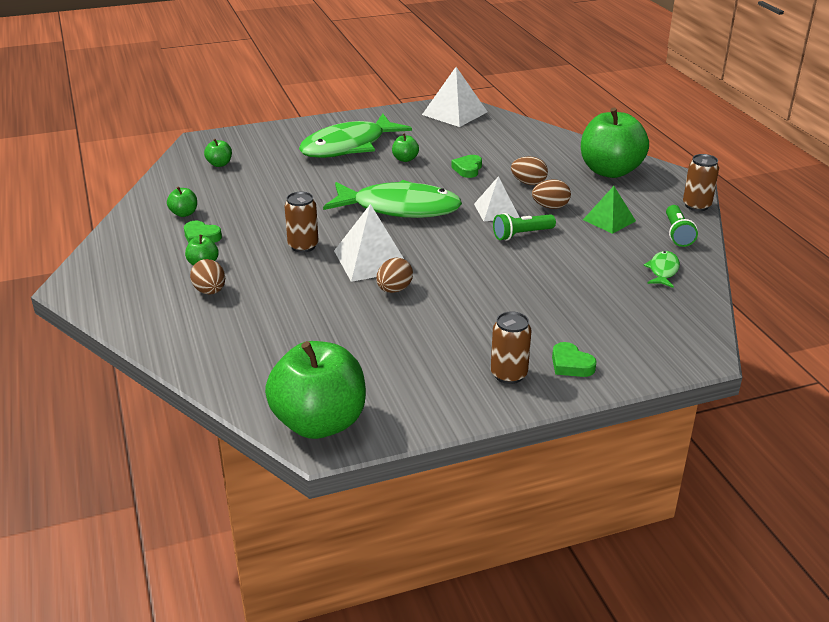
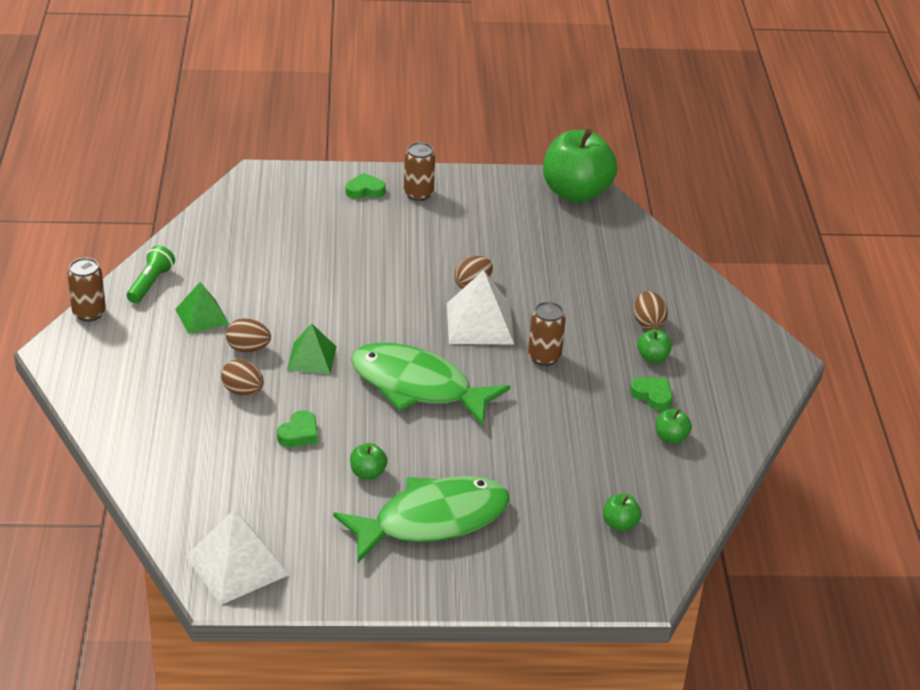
camera: 165 degrees left, 5 degrees up
(496, 210) = (311, 358): white pyramid -> green pyramid
(522, 235) = (309, 319): green flashlight -> none
(571, 365) = (365, 190): green heart -> green heart turned 75 degrees counterclockwise
(610, 171) = (128, 387): green apple -> none
(663, 270) = (209, 249): green fish -> none

